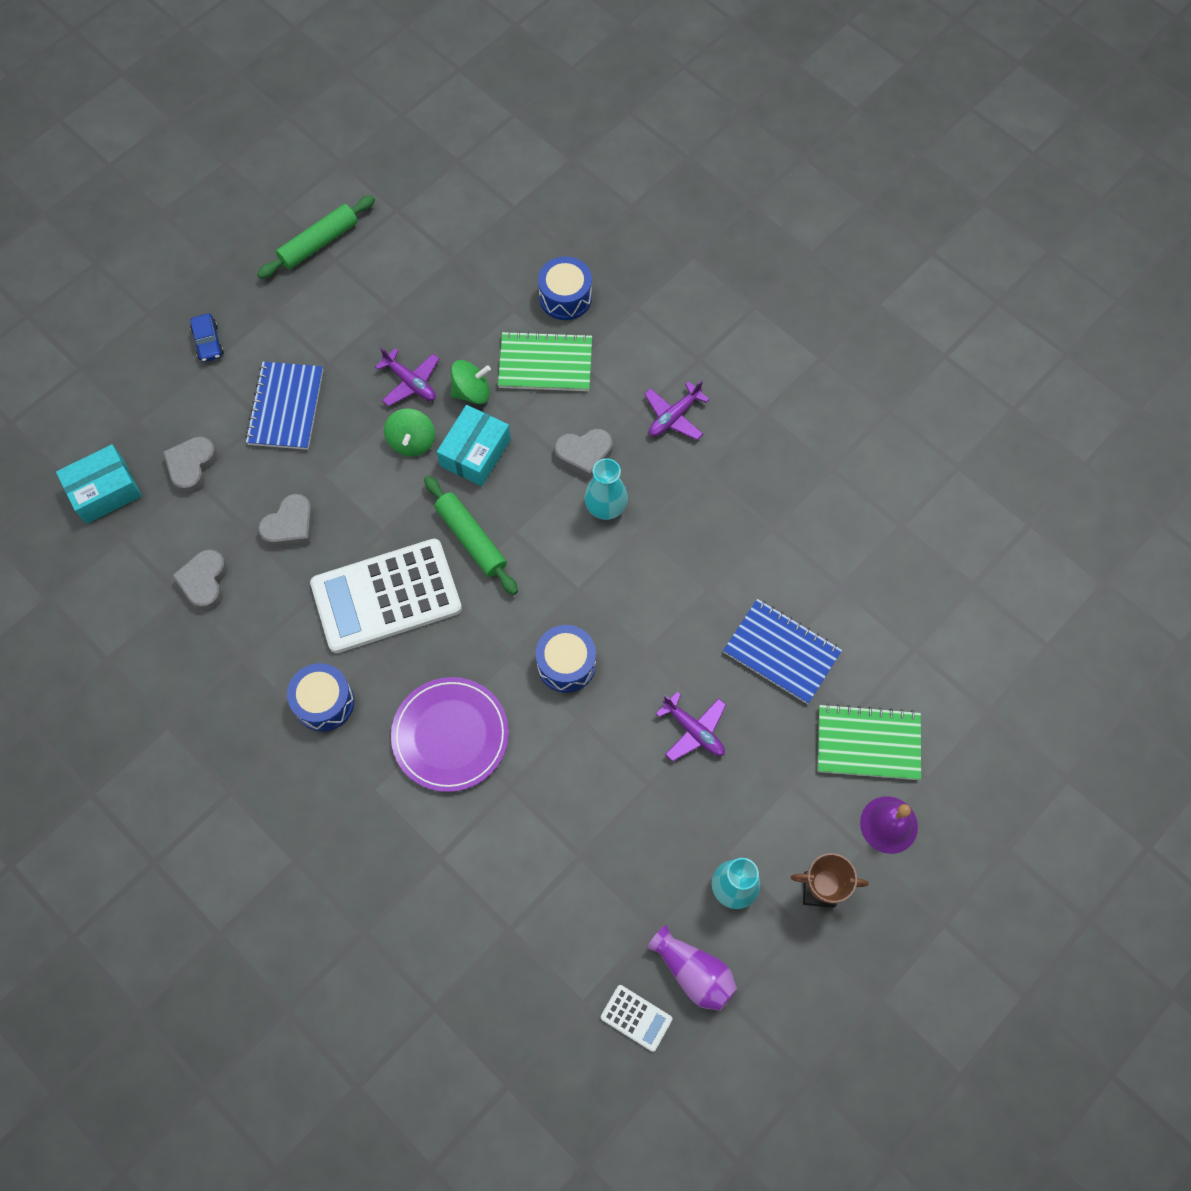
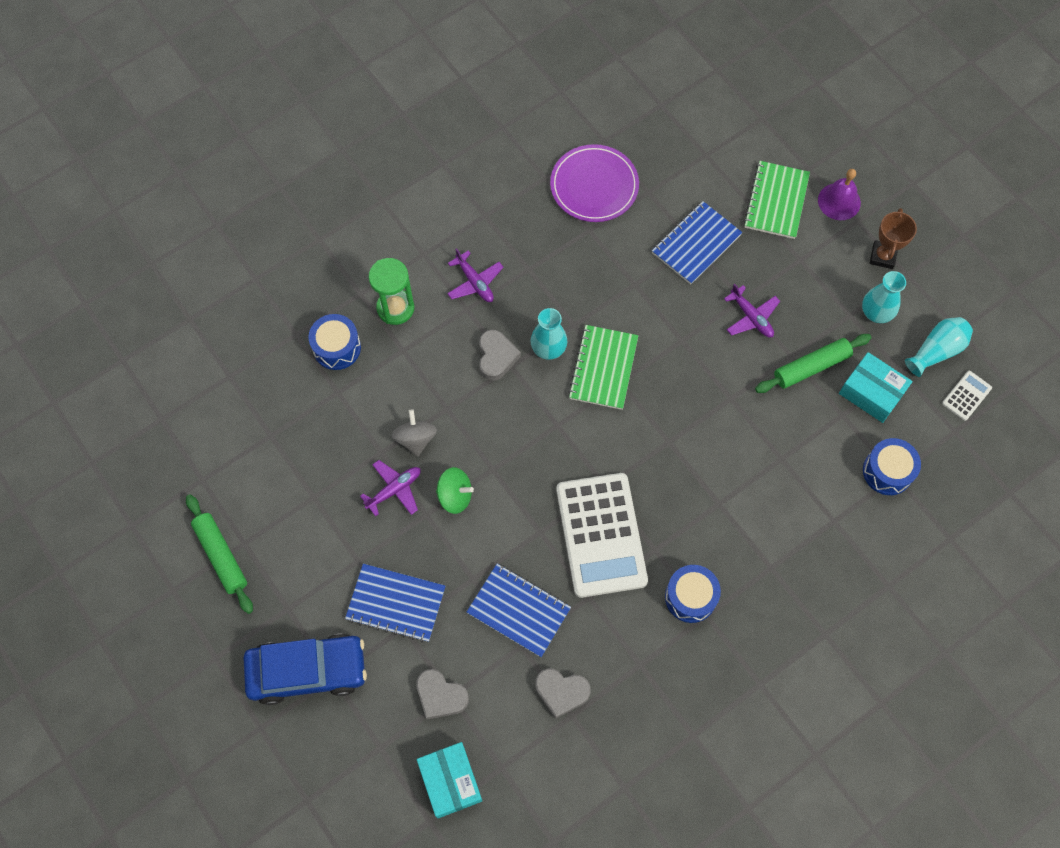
camera: 80 degrees left, 0 degrees up
(208, 342) = (307, 671): blue car -> blue car, size x2.33
(290, 526) = (519, 610): grey heart -> blue notebook
(450, 735) = (733, 498): purple plate -> purple plate (594, 186)
(471, 539) = (559, 459): green rolling pin -> green rolling pin (811, 367)
(472, 392) = (415, 439): green spinning top -> grey spinning top
(475, 453) = (477, 444): turquoise box -> turquoise box (871, 393)
(545, 363) = (400, 374): green notebook -> green notebook (603, 368)
(566, 664) = (683, 401): blue drum -> blue drum (887, 471)
(624, 343) = (395, 308): none -> green hourglass
(693, 972) = (936, 351): purple vase -> turquoise vase
(694, 730) = (751, 317): purple plane -> purple plane turned 90 degrees clockwise

